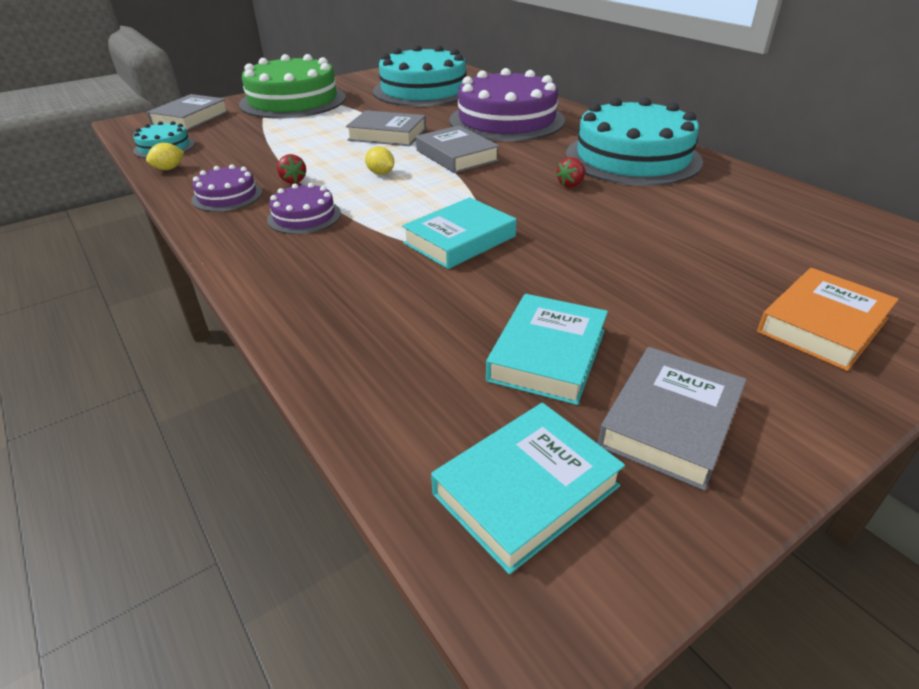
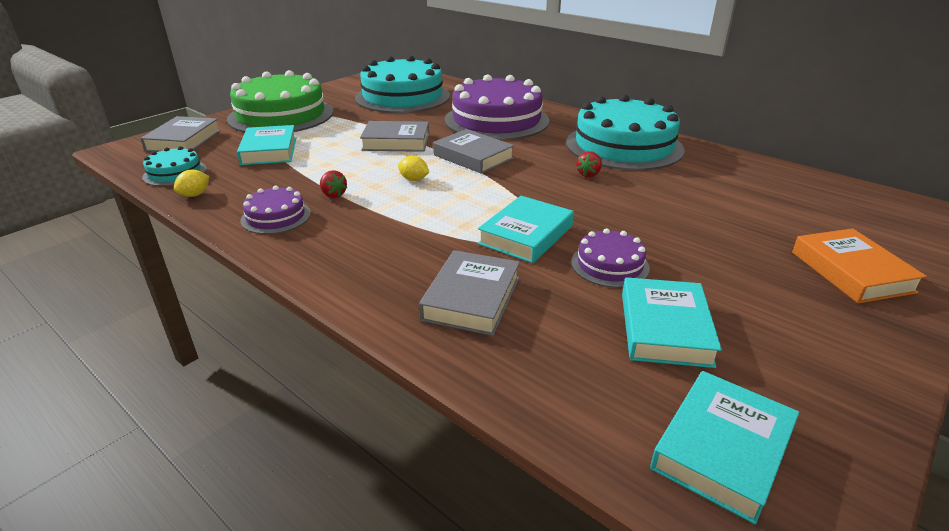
camera: 15 degrees left, 5 degrees down
(260, 133) = (269, 151): none -> turquoise book
(304, 216) = (367, 229): purple cake -> purple cake (609, 265)
(670, 422) = (793, 370): grey book -> grey book (471, 298)
(822, 325) = (851, 272): orange book -> orange book turned 45 degrees counterclockwise

